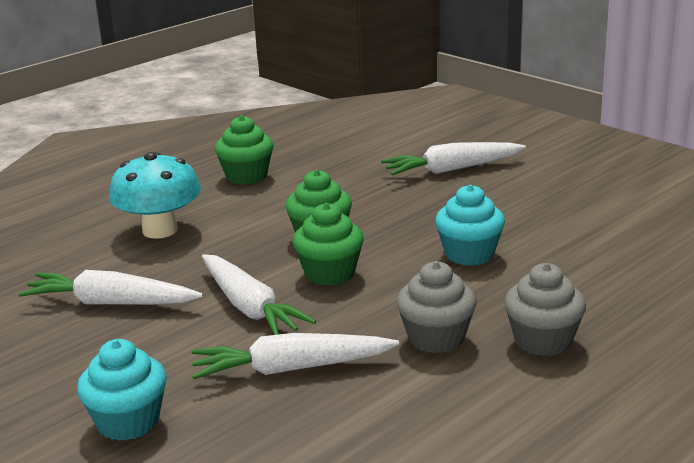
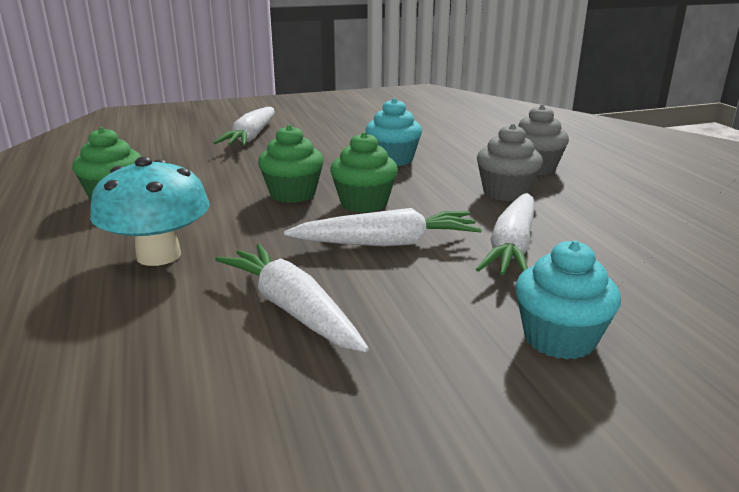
camera: 65 degrees left, 0 degrees up
(111, 303) = (292, 309): white carrot -> white carrot turned 105 degrees clockwise

